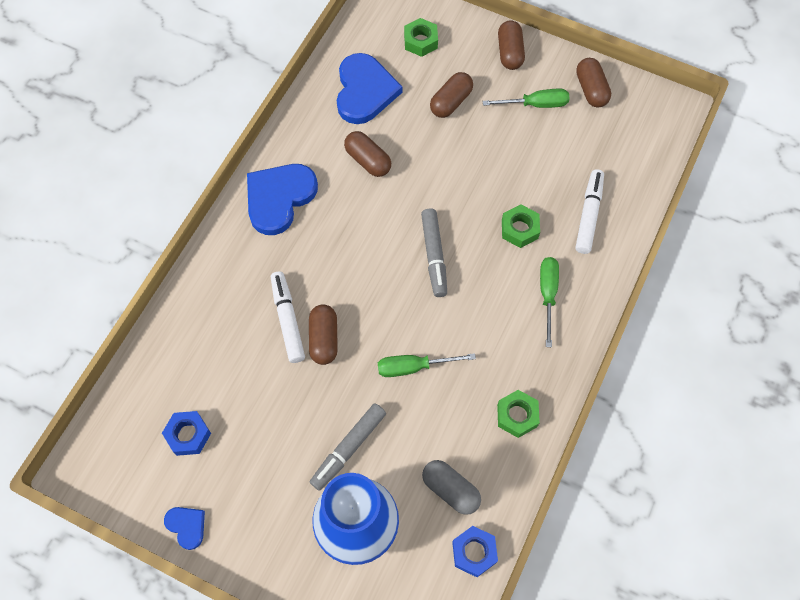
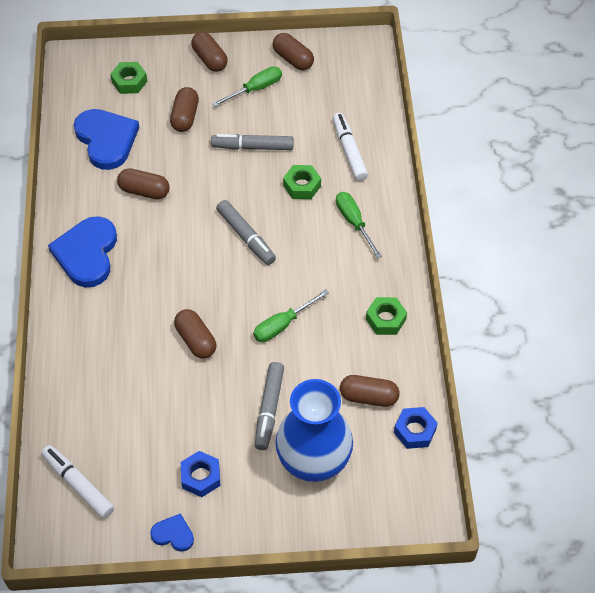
camera: 30 degrees left, 10 degrees down
(188, 435) = (128, 467): blue nut -> blue nut (201, 477)
(288, 320) = (156, 341): white marker -> white marker (78, 485)
(450, 490) = (368, 397): grey capsule -> brown capsule
(496, 164) = (252, 147): none -> grey marker

